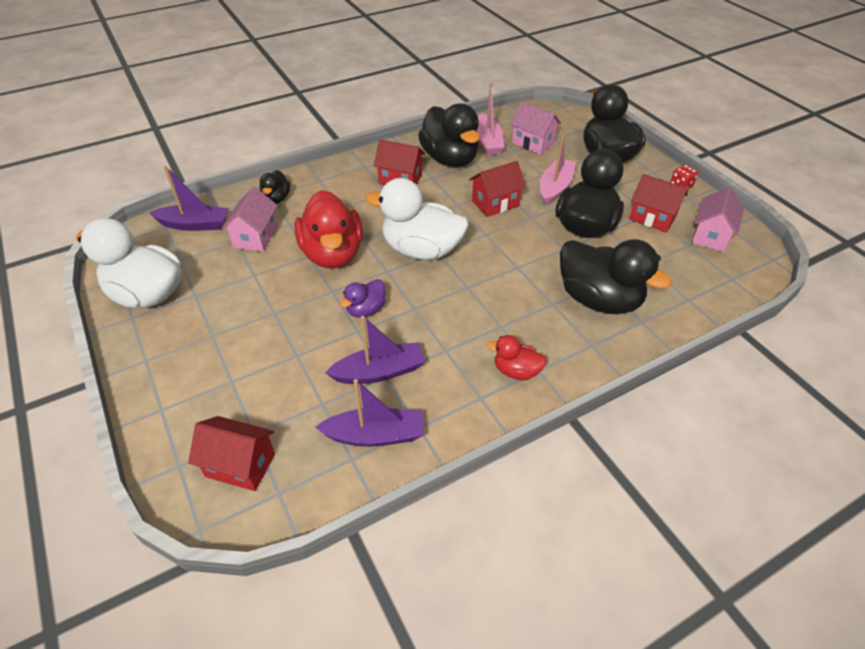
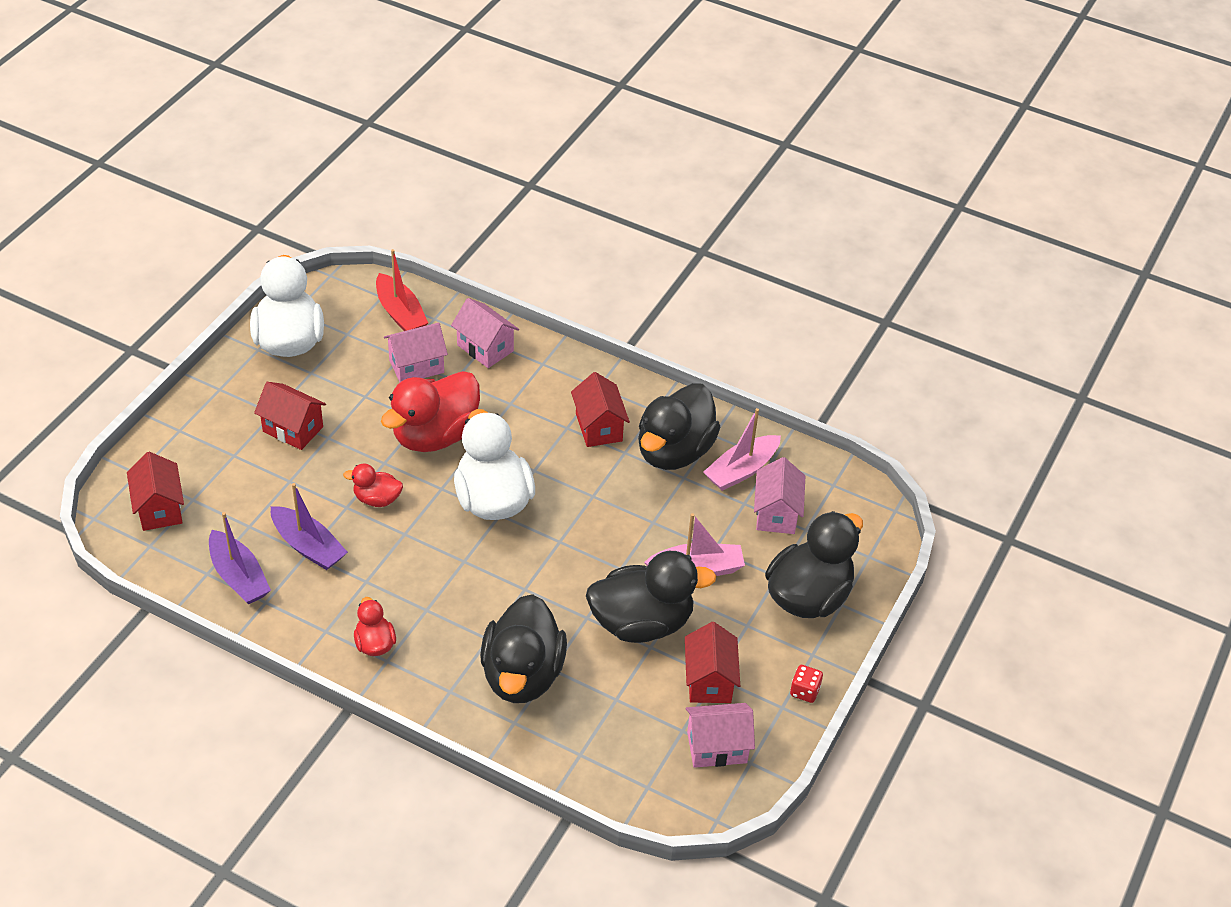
camera: 55 degrees right, 0 degrees up
(194, 224) = (400, 313): purple boat -> red boat
(276, 199) = (485, 348): black duck -> pink house
(366, 310) = (377, 499): purple duck -> red duck
(495, 203) = (621, 527): red house -> red house (293, 429)

